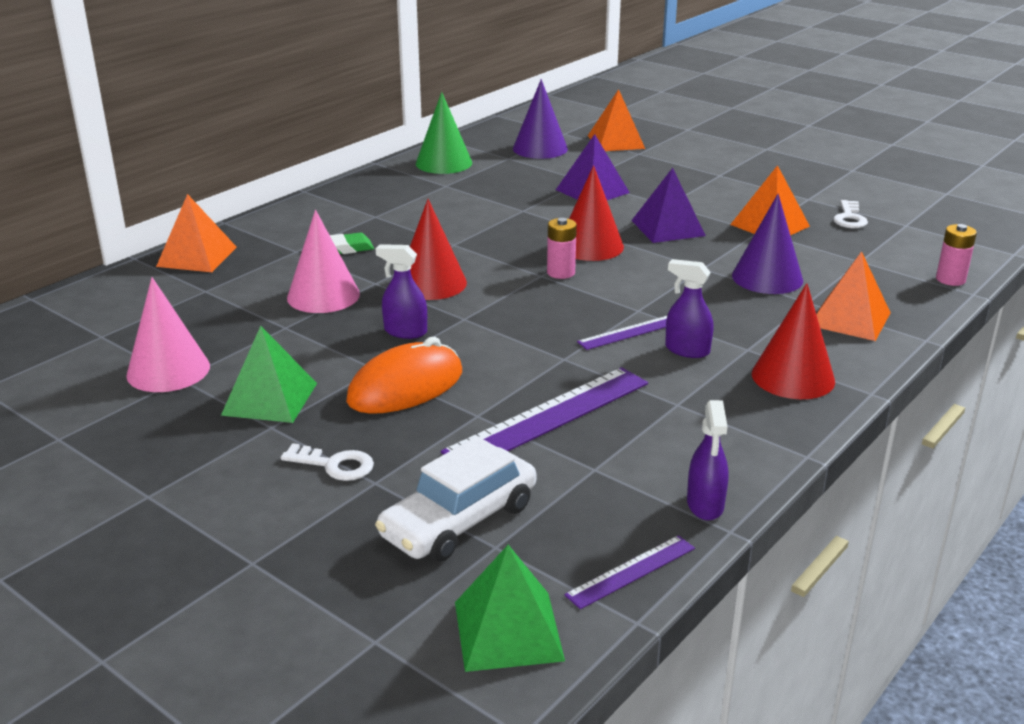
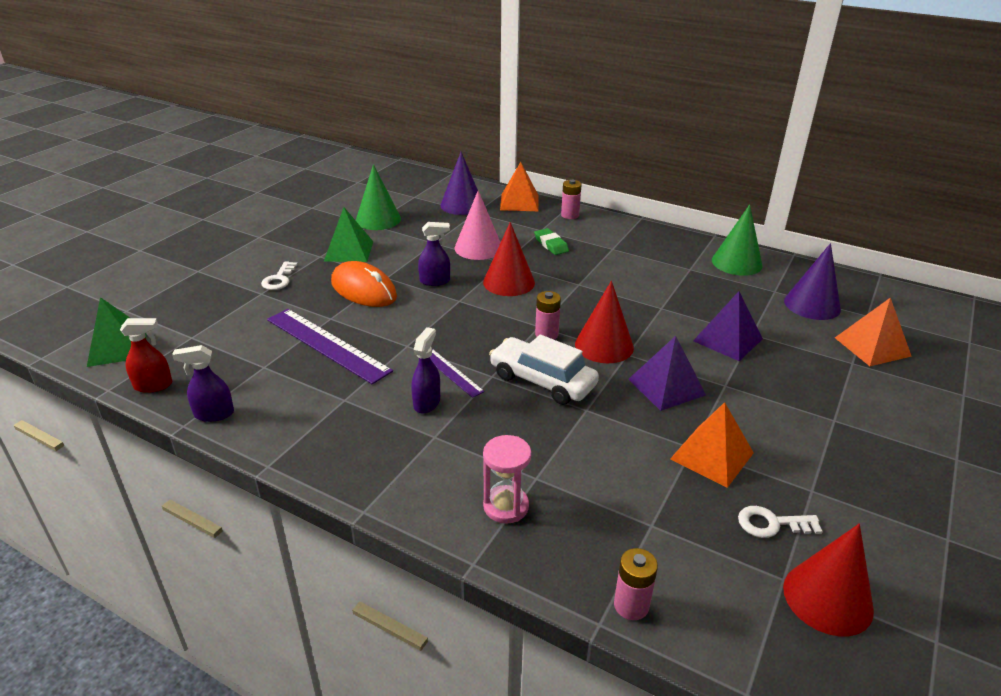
camera: 80 degrees right, 5 degrees up
(168, 370) = (378, 219): pink cone -> green cone
(265, 229) = (570, 215): none -> pink battery
(405, 332) = (435, 281): purple spray bottle -> purple spray bottle turned 75 degrees clockwise
(459, 521) = (218, 323): white car -> white car (542, 380)
(631, 571) = (153, 385): purple ruler -> red spray bottle
(767, 278) = (580, 451): purple cone -> purple cone (462, 205)
(793, 377) = (388, 462): red cone -> red cone (827, 598)
(850, 319) = (506, 506): orange pyramid -> pink hourglass

